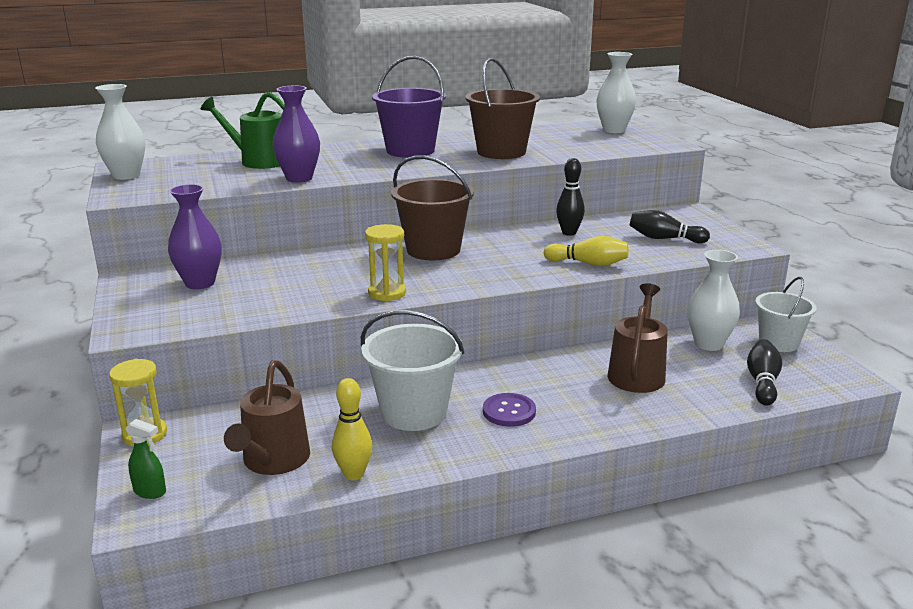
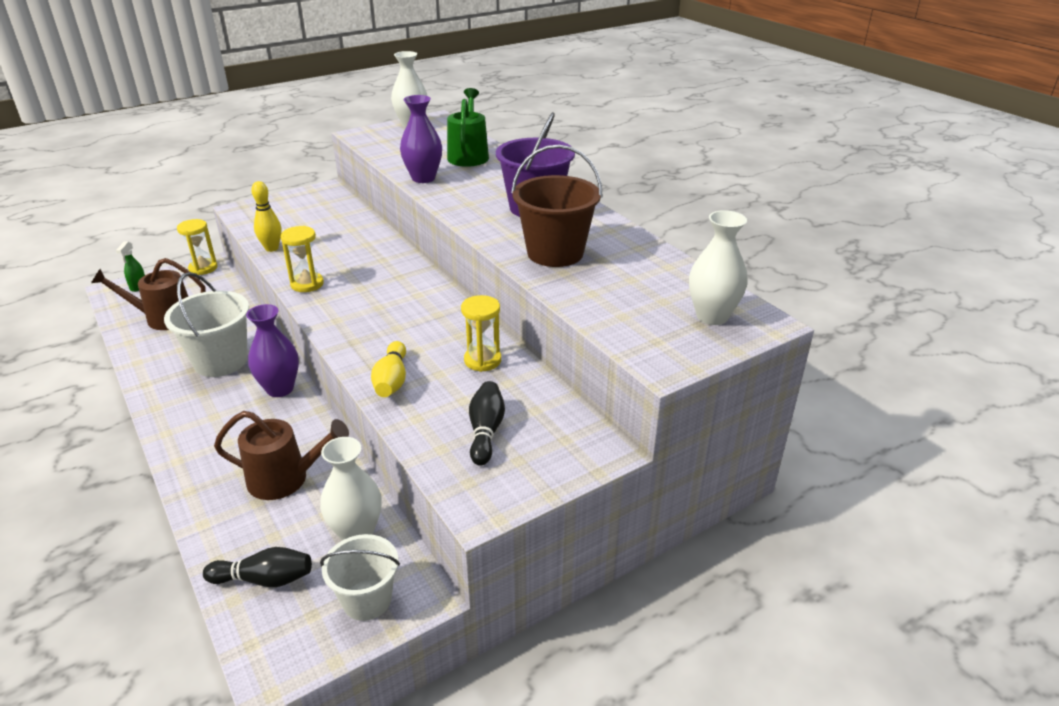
camera: 75 degrees right, 10 degrees up
(200, 283) = (321, 212): purple vase -> purple vase (280, 389)
(354, 474) = (140, 351): yellow bowling pin -> yellow bowling pin (272, 248)
(433, 250) = (410, 290): brown bucket -> none
(509, 411) = (217, 407): purple button -> none
(569, 233) = (482, 360): black bowling pin -> yellow hourglass

